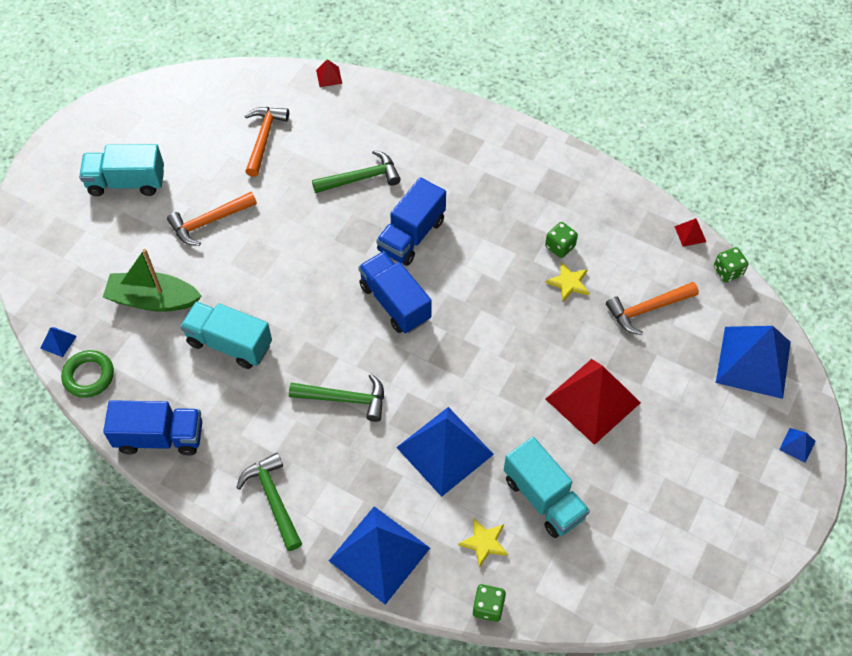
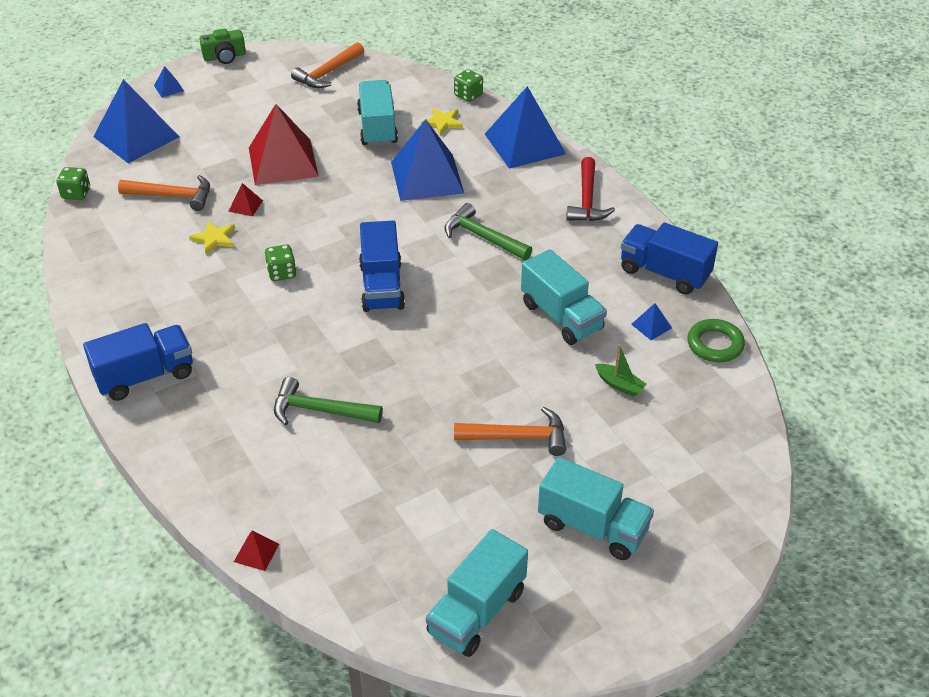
camera: 150 degrees left, 15 degrees down
(58, 342) = (737, 386): blue pyramid -> blue pyramid (651, 326)
(153, 300) = (619, 385): green boat -> green boat, size x0.49
(175, 102) = (477, 612): none -> turquoise truck
(264, 138) = (395, 507): orange hammer -> orange hammer (328, 73)
(273, 499) = (587, 200): green hammer -> red hammer
(411, 235) = (317, 334): blue truck -> blue truck (145, 376)
(560, 246) = (191, 267): green dice -> green dice (281, 273)
(690, 234) = (69, 230): red pyramid -> red pyramid (245, 206)
(796, 528) = (224, 57): none -> green camera

